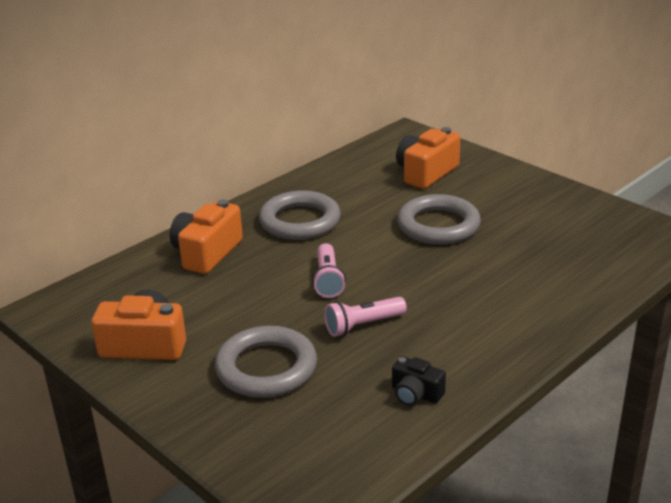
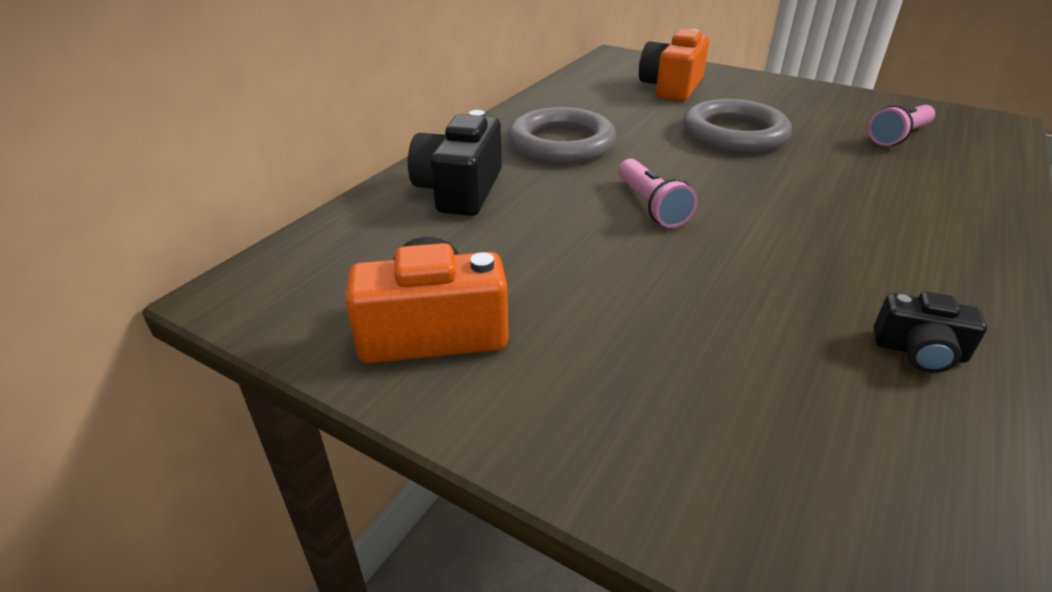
camera: 15 degrees left, 5 degrees up
(207, 253) = (460, 190): orange camera -> black camera
(266, 368) = (657, 342): grey ring -> none
(363, 325) = (748, 259): pink flashlight -> pink flashlight (898, 136)

